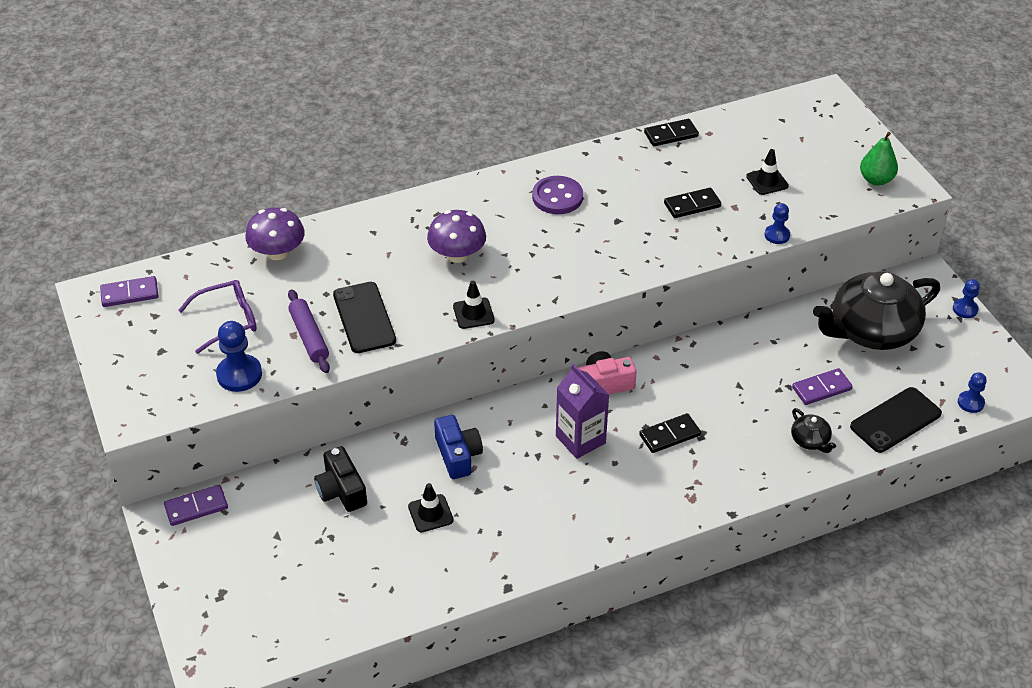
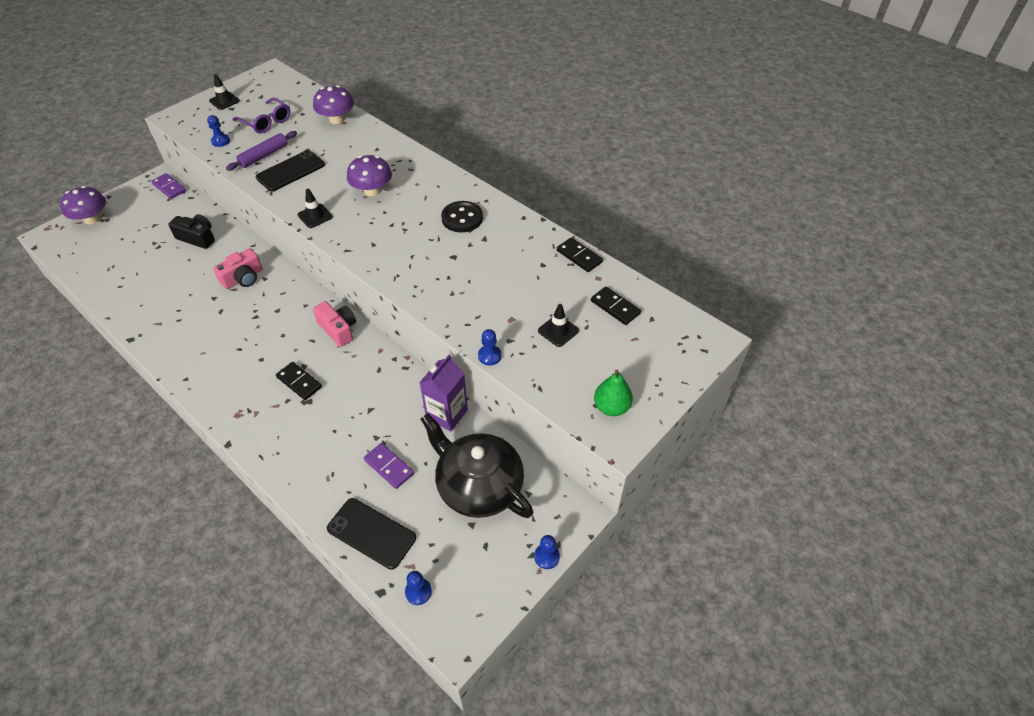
camera: 65 degrees right, 5 degrees up
(130, 294) = (275, 82): purple domino -> none
(208, 610) = (92, 219): none -> purple mushroom
(239, 374) = (220, 141): blue pawn -> blue pawn, size x0.61
(341, 490) = (197, 238): black camera -> black camera turned 75 degrees clockwise
(430, 513) = (187, 282): black traffic cone -> black traffic cone (224, 101)
(458, 455) = (243, 278): blue camera -> pink camera
(557, 197) = (462, 218): purple button -> black button
(580, 439) = (278, 334): purple carton -> purple carton (447, 414)
(692, 205) = (497, 293): black domino -> black domino (615, 307)
(810, 440) = (324, 475): black teapot -> none

